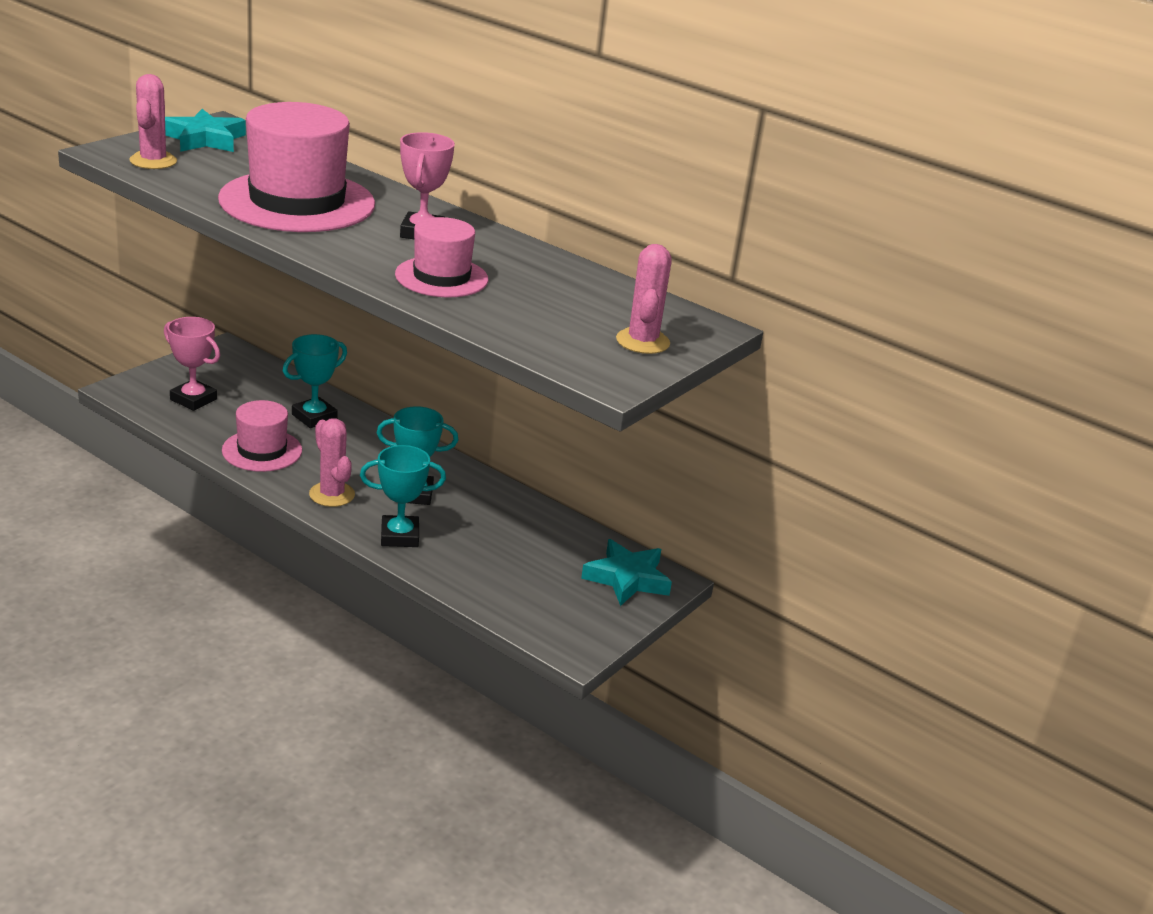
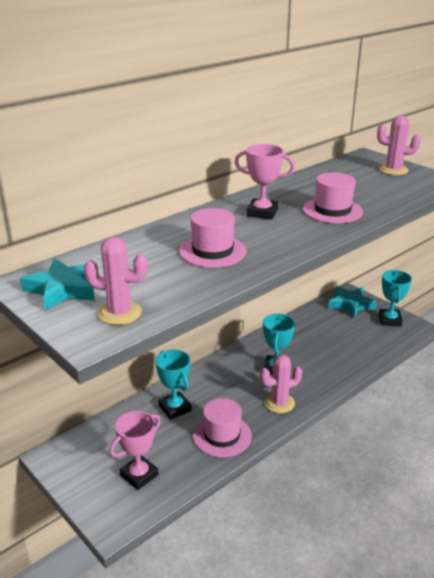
camera: 75 degrees left, 0 degrees up
(297, 202) = (212, 251): pink hat -> pink hat, size x0.56
(399, 536) = (324, 377): turquoise trophy -> turquoise trophy (389, 320)

